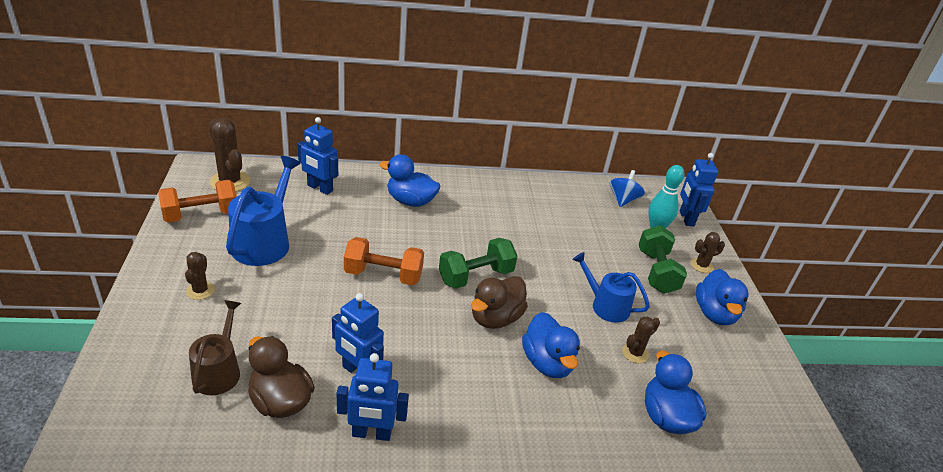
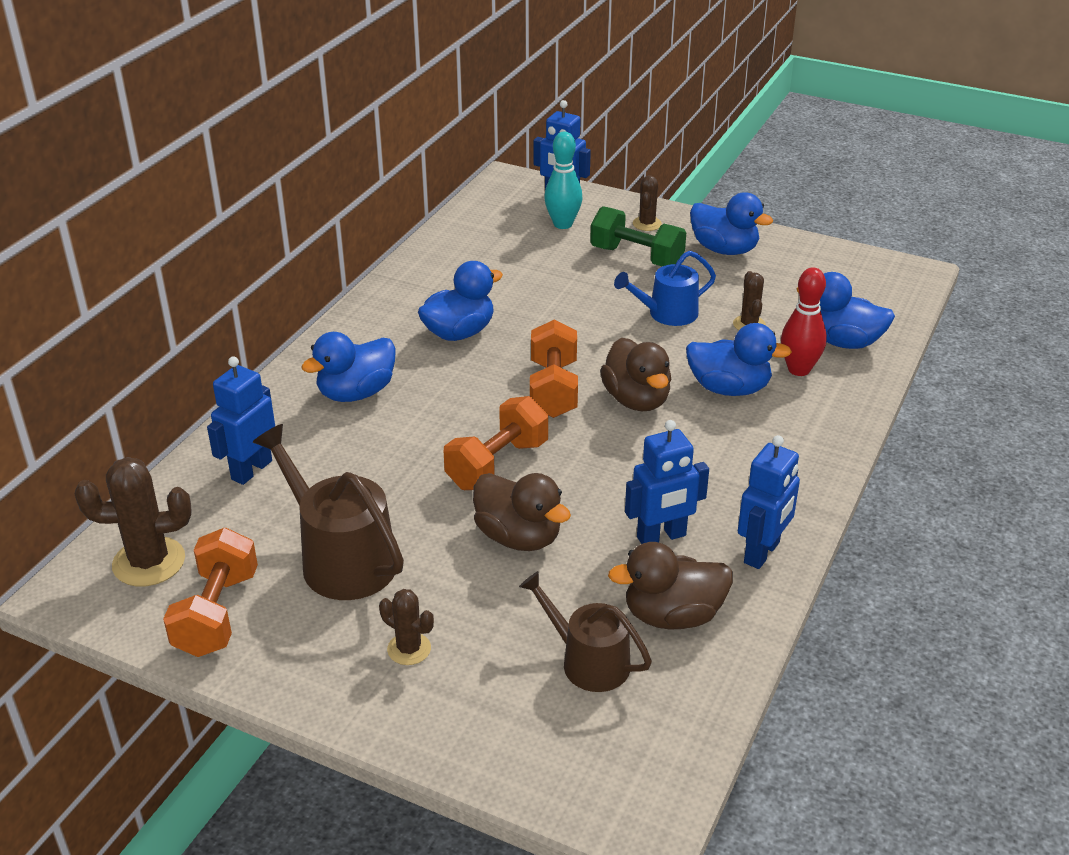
camera: 55 degrees left, 0 degrees up
(264, 242) = (341, 559): blue watering can -> brown watering can
(319, 188) = (251, 470): blue robot -> blue robot turned 150 degrees clockwise
(320, 305) = (518, 537): none -> brown duck
(476, 276) = (553, 389): green dumbbell -> orange dumbbell
(499, 221) = (459, 333): none -> blue duck
(605, 398) = (799, 369): none -> red bowling pin
(623, 200) = (493, 225): blue spinning top -> none

